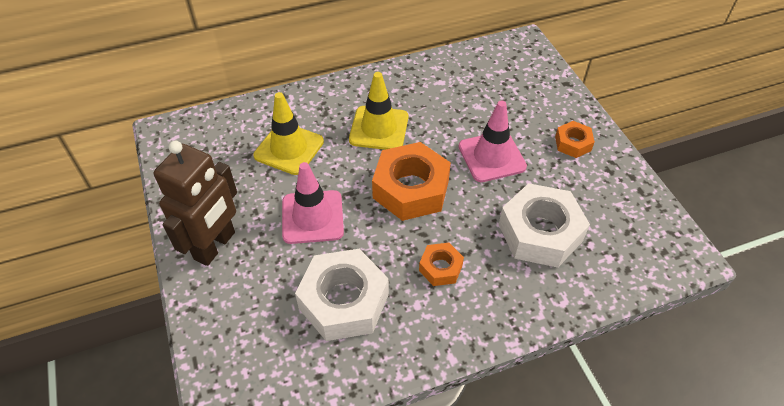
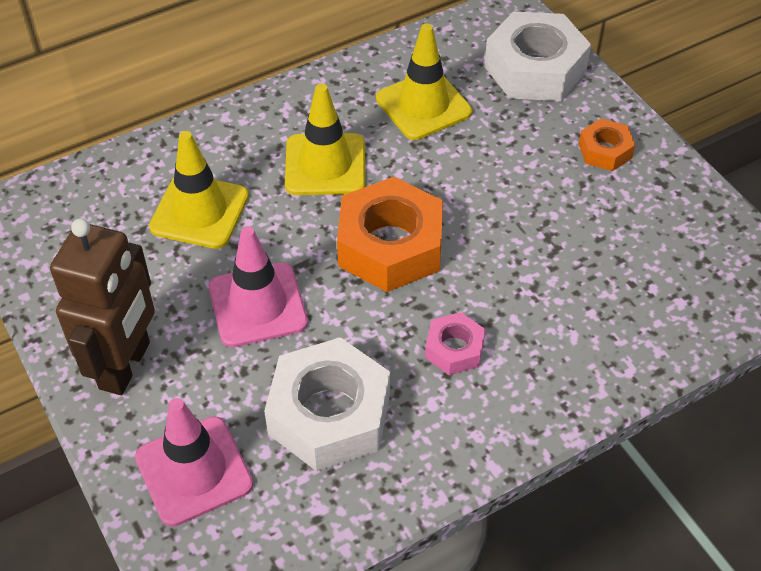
camera: 10 degrees left, 0 degrees up
(440, 268) = (454, 349): orange nut -> pink nut
(453, 97) = (423, 105): none -> yellow traffic cone
(491, 157) = (495, 185): pink traffic cone -> pink traffic cone (194, 471)
(540, 233) = (581, 282): white nut -> white nut (535, 69)

